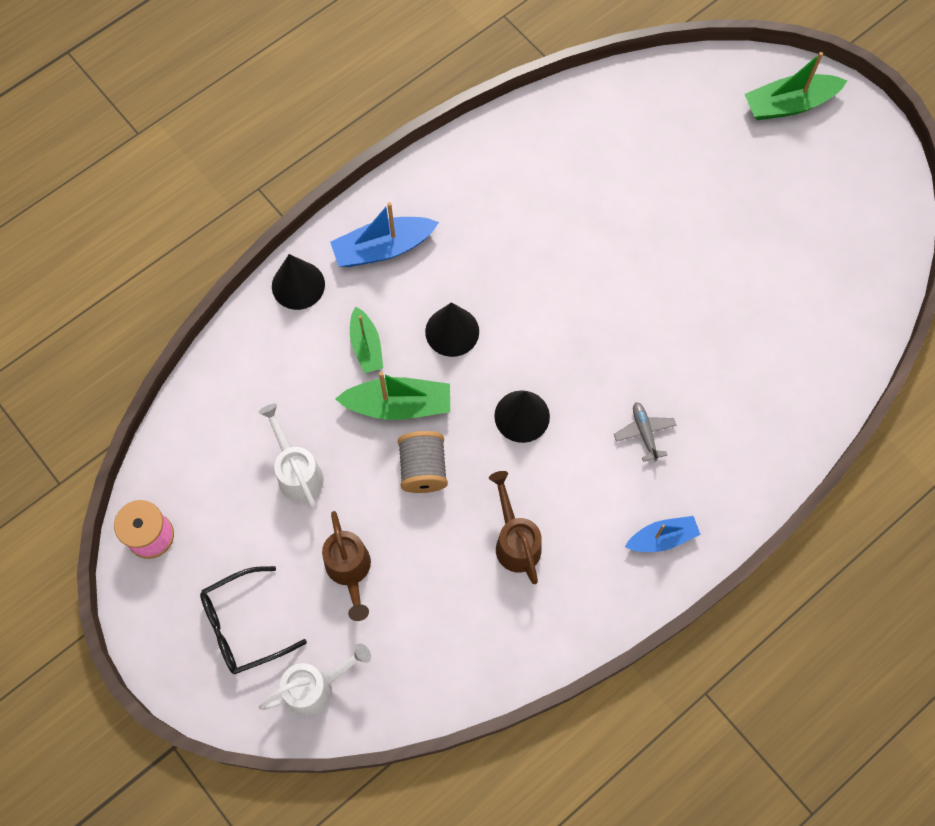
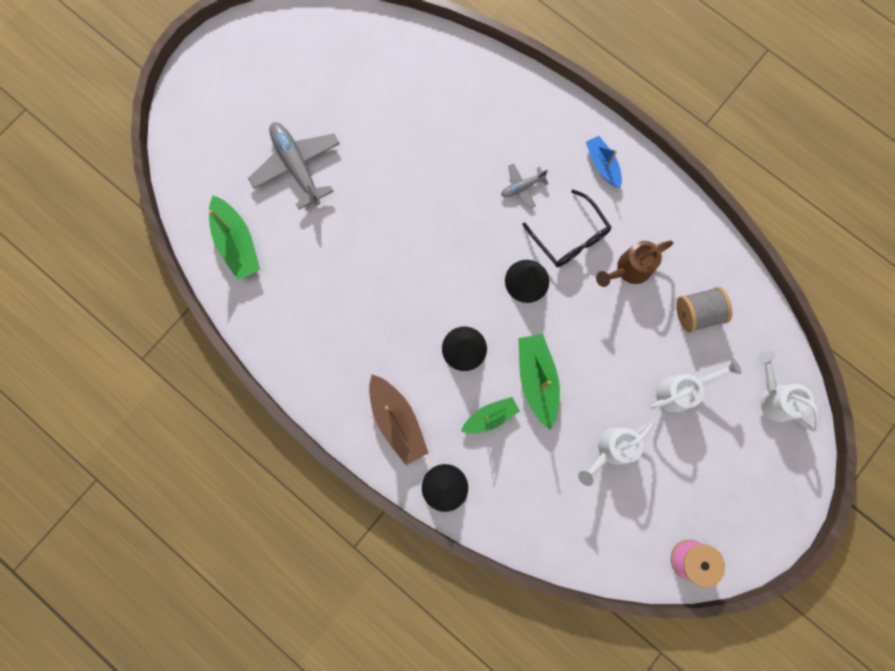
camera: 100 degrees left, 10 degrees up
(243, 625) = (742, 464): black glasses -> black glasses (570, 237)
(350, 571) = (681, 391): brown watering can -> white watering can
(383, 248) = (397, 421): blue boat -> brown boat
(423, 469) = (586, 350): grey spool -> grey spool (697, 313)
(704, 186) = (297, 166): none -> grey plane
(789, 104) = (208, 108): green boat -> green boat (237, 243)

